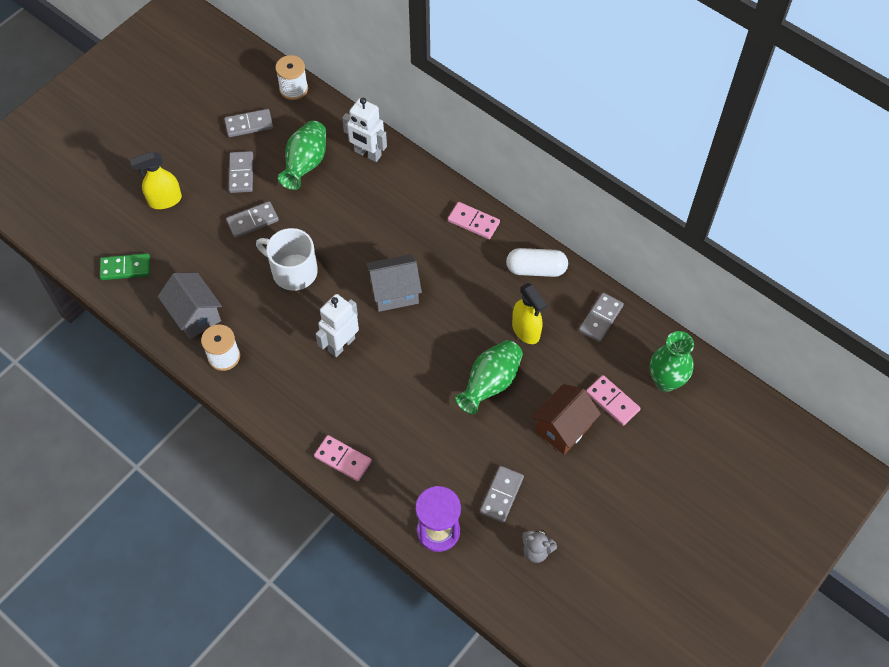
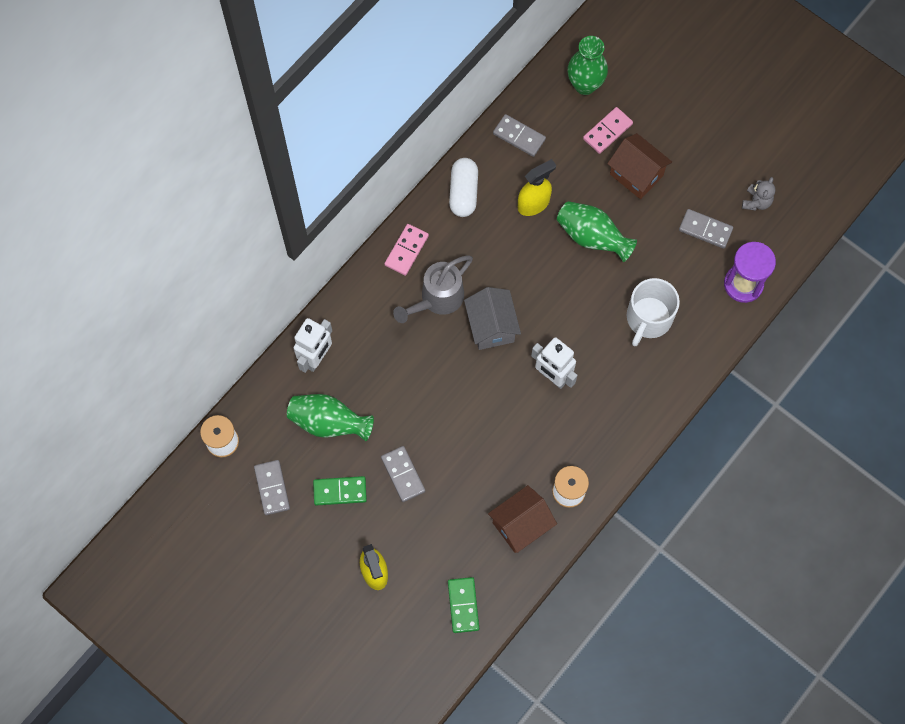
camera: 90 degrees left, 10 degrees up
(195, 315) = (521, 525): grey house -> brown house
(241, 173) = (340, 491): grey domino -> green domino
(293, 271) = (466, 428): white mug -> white mug (648, 318)
(343, 459) = (676, 370): pink domino -> none
(423, 247) = (437, 299): none -> grey watering can

